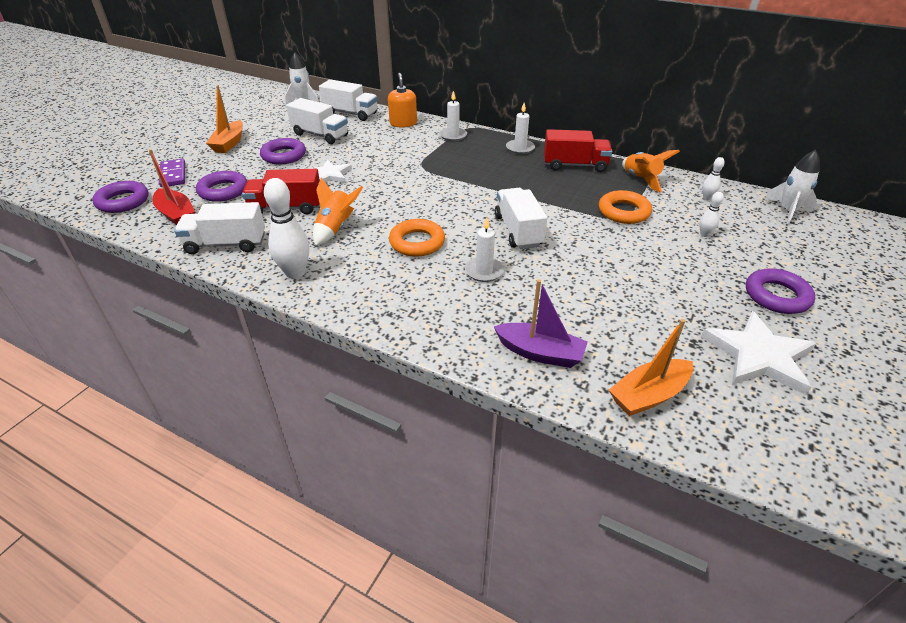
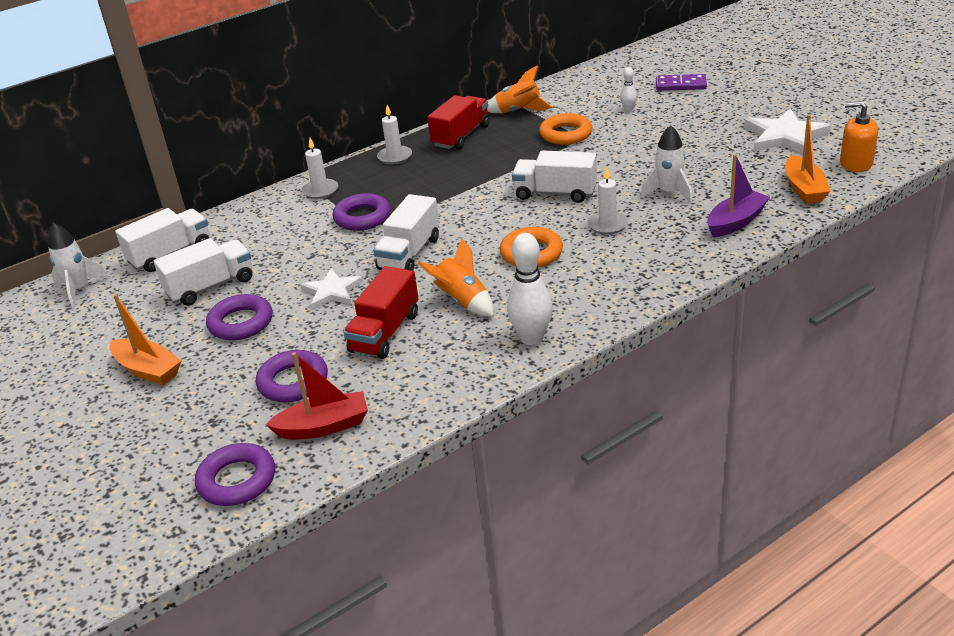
camera: 60 degrees left, 5 degrees down
(173, 175) = (198, 429): purple domino -> purple domino (680, 85)
(226, 244) = (433, 385): white truck -> white truck (409, 253)
(403, 123) = (248, 218): orange soap dispenser -> orange soap dispenser (856, 164)
(707, 198) = (575, 92): white bowling pin -> none
(776, 296) = (725, 108): purple ring -> purple ring (362, 217)
(787, 211) = (622, 67): white rocket -> white rocket (668, 193)

